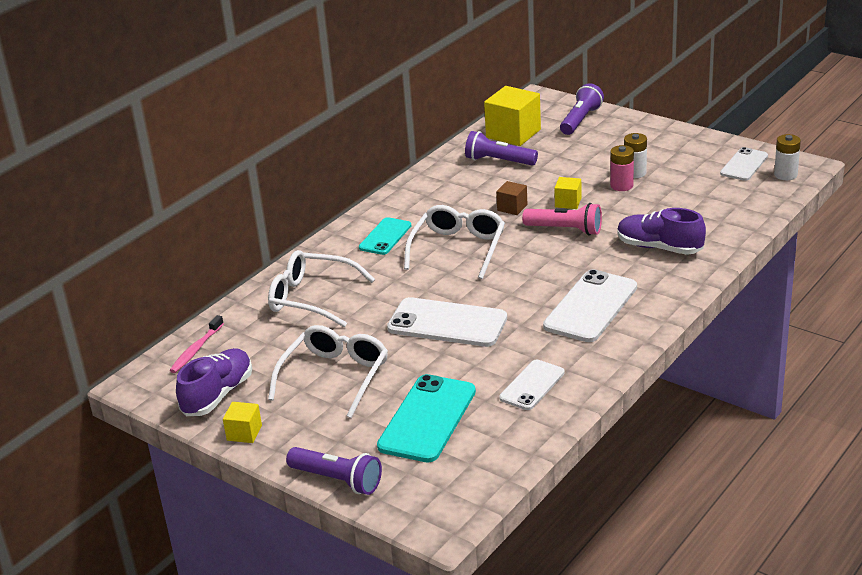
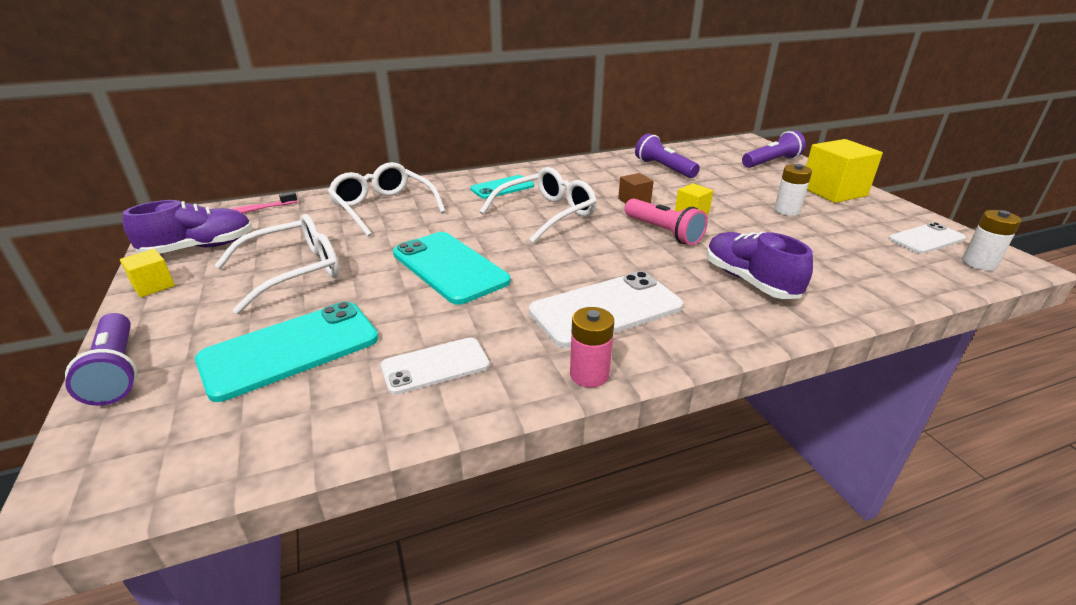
camera: 30 degrees right, 0 degrees up
(447, 323) = (449, 267): white phone -> turquoise phone
(513, 133) = (699, 156): yellow cube -> yellow cube (833, 191)
(621, 185) = (762, 216): pink battery -> pink battery (589, 374)

